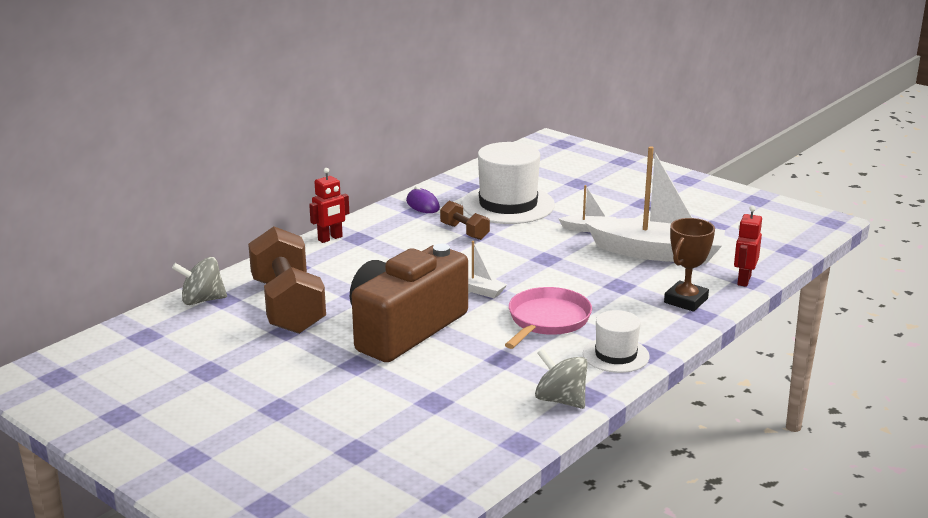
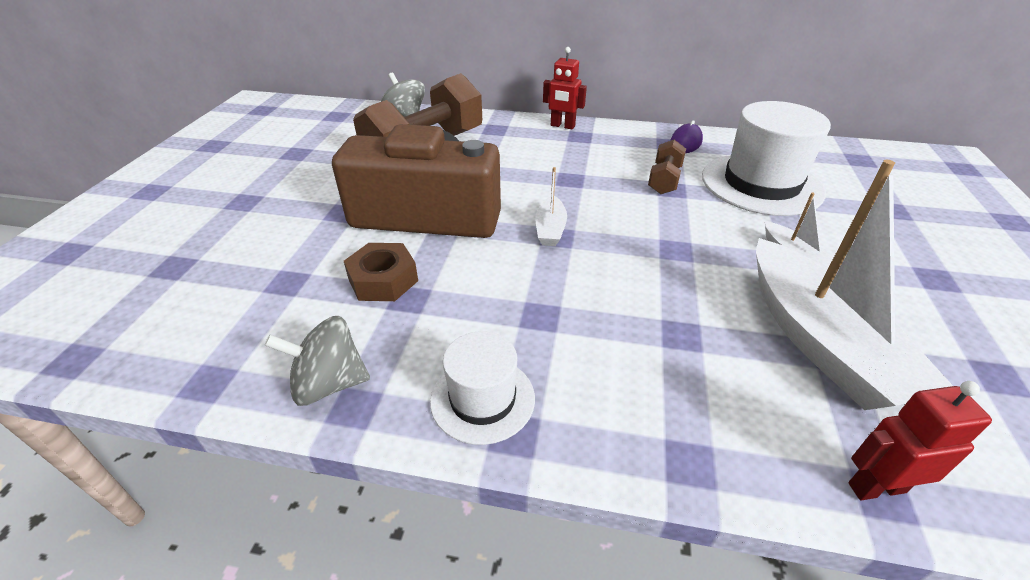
camera: 60 degrees right, 15 degrees up
(472, 363) = (383, 280): none -> brown nut
(547, 320) = (527, 301): pink pan -> none
(560, 400) = (329, 383): grey spinning top -> grey spinning top turned 105 degrees counterclockwise
(686, 300) = (716, 426): brown trophy -> none

